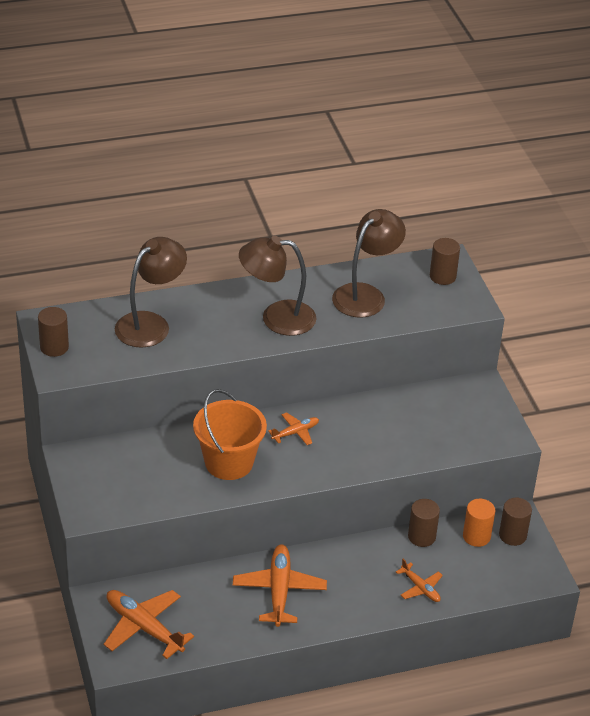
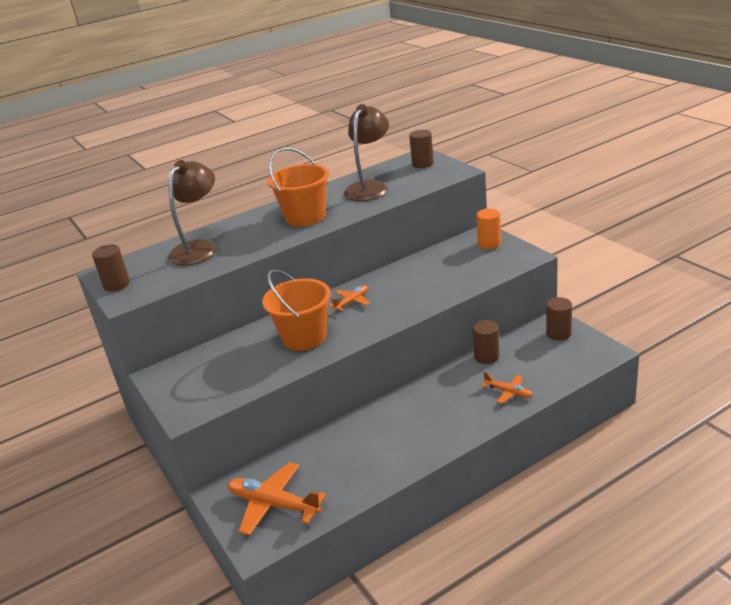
camera: 10 degrees left, 10 degrees down
(277, 317) = (305, 217): brown lamp -> orange bucket
(279, 591) = (387, 433): orange plane -> none
(476, 536) = (530, 343): orange cylinder -> orange cylinder (489, 244)

